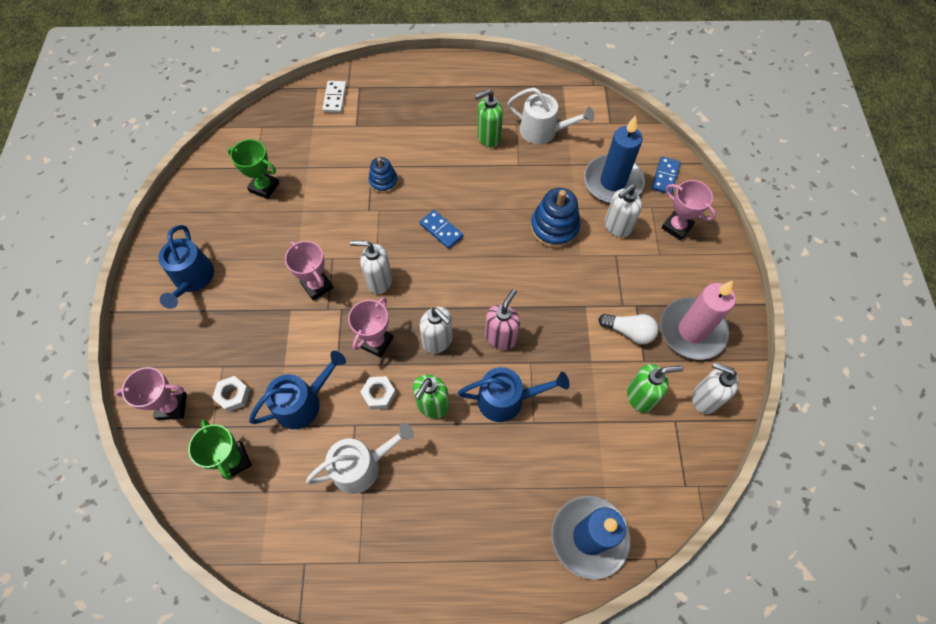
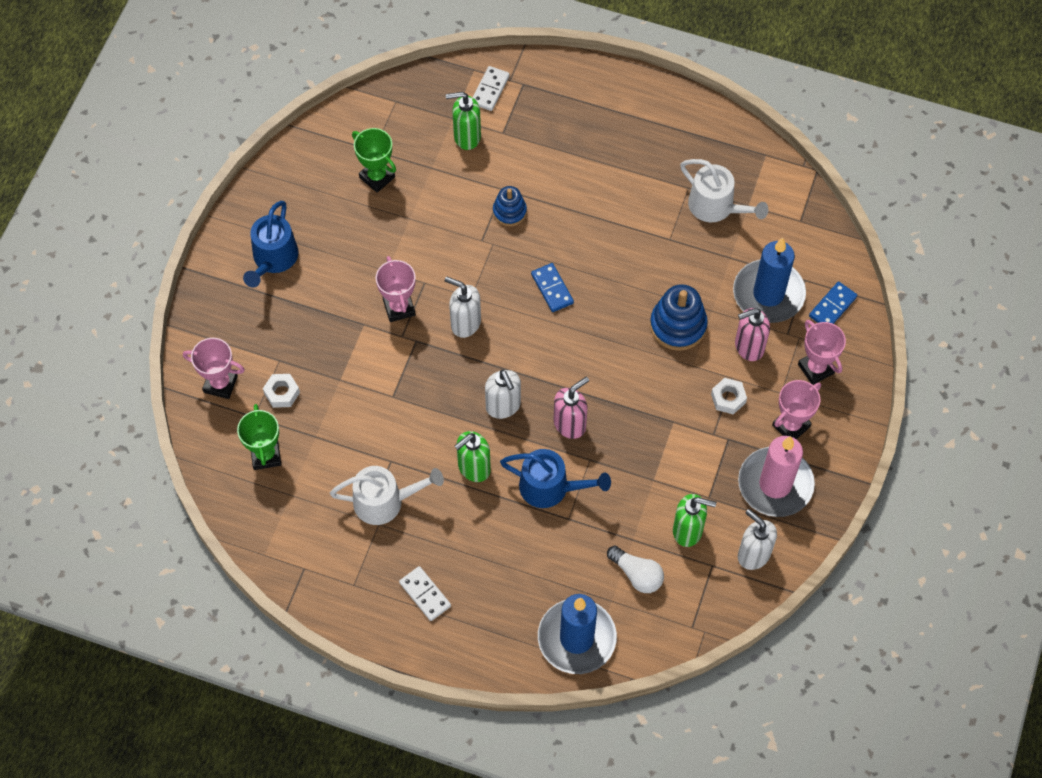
camera: 20 degrees right, 0 degrees up
(303, 403) = (347, 423): blue watering can -> none
(376, 342) = (440, 387): pink trophy -> pink trophy (791, 426)
(379, 394) = (424, 440): white nut -> white nut (728, 398)
(431, 546) = (425, 594): none -> white domino
(488, 138) = (649, 195): green soap dispenser -> green soap dispenser (466, 137)
(617, 227) = (748, 347): white soap dispenser -> pink soap dispenser
(629, 332) = (707, 463): white light bulb -> white light bulb (637, 574)

